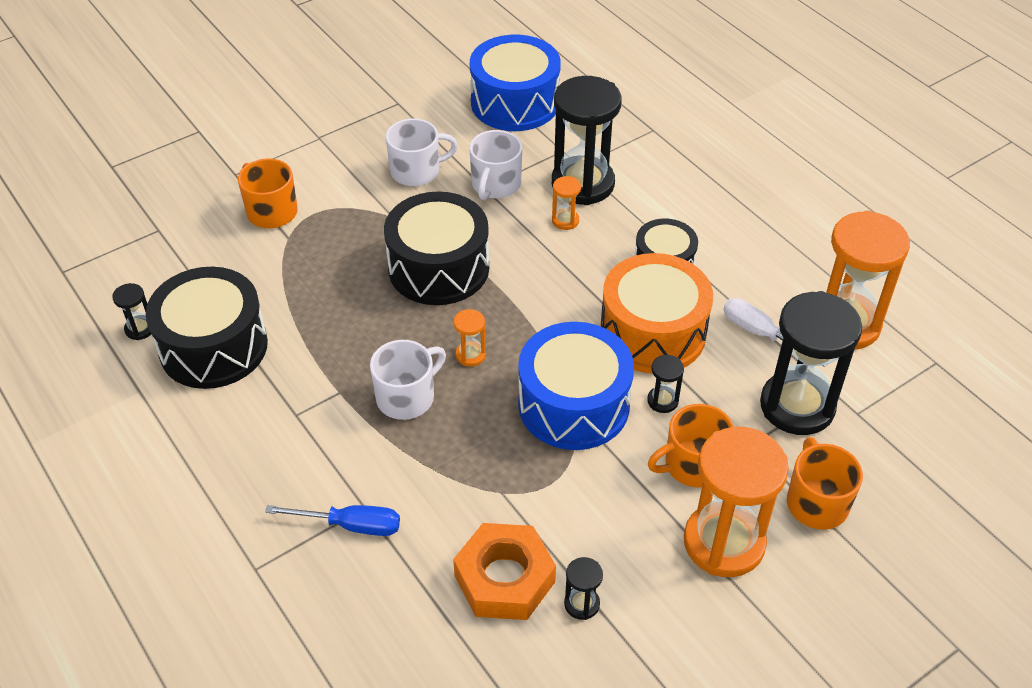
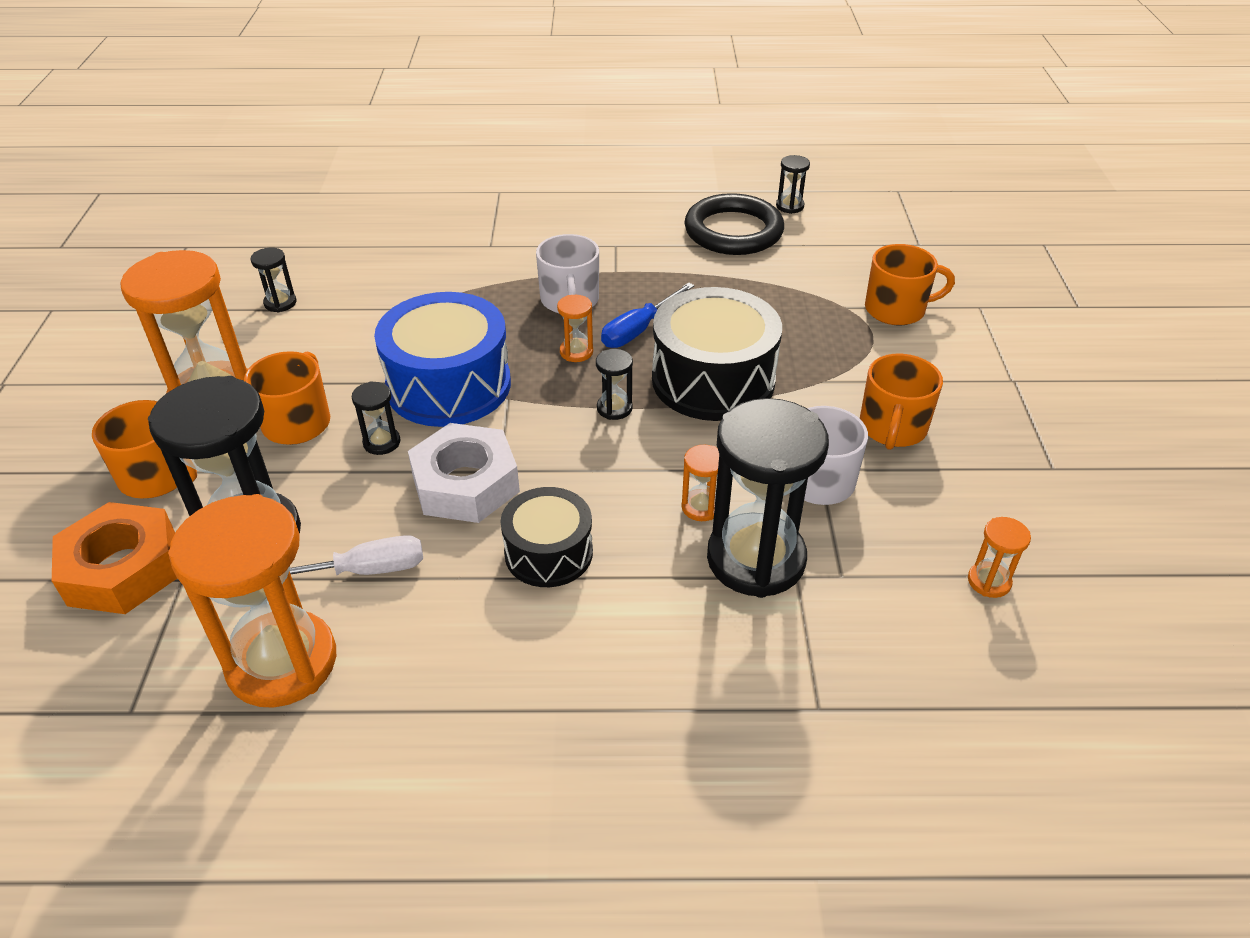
camera: 125 degrees right, 5 degrees down
(213, 347) = (733, 231): black drum -> black ring
(350, 525) = (482, 235): blue screwdriver -> blue screwdriver (639, 330)
(416, 171) = (892, 428): white mug -> orange mug
(504, 578) = (349, 279): orange nut -> orange nut (123, 569)
(514, 301) = (614, 408): none -> black hourglass
(515, 102) = (989, 581): blue drum -> orange hourglass
(652, 332) = (465, 484): orange drum -> white nut

